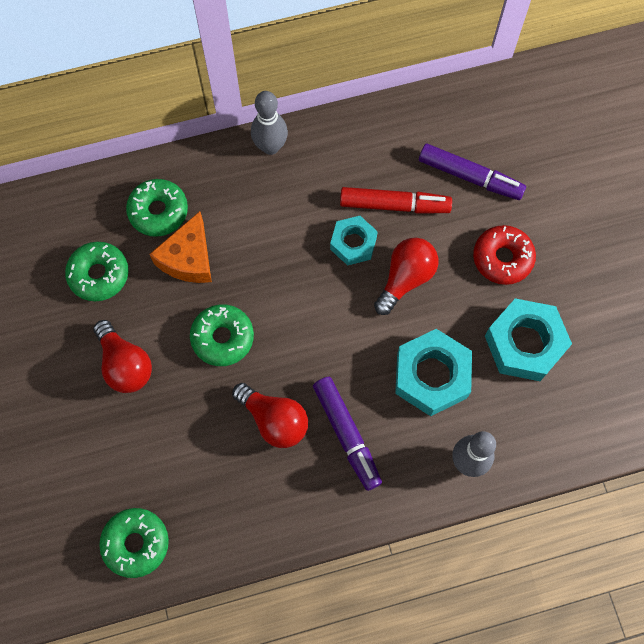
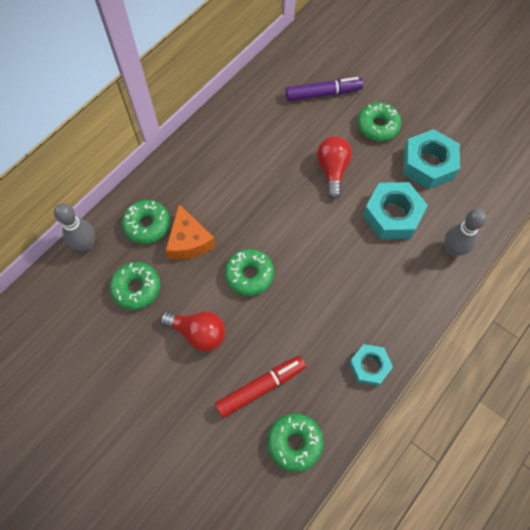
camera: 35 degrees left, 5 degrees down
(270, 147) = (190, 145): grey bowling pin -> grey bowling pin (86, 245)
(274, 420) = (321, 303): red light bulb -> none
(347, 435) = (371, 282): purple marker -> none
(353, 243) = (285, 170): turquoise nut -> turquoise nut (369, 366)
(394, 205) = (292, 134): red marker -> red marker (260, 387)
(502, 258) = (377, 126): red donut -> green donut

